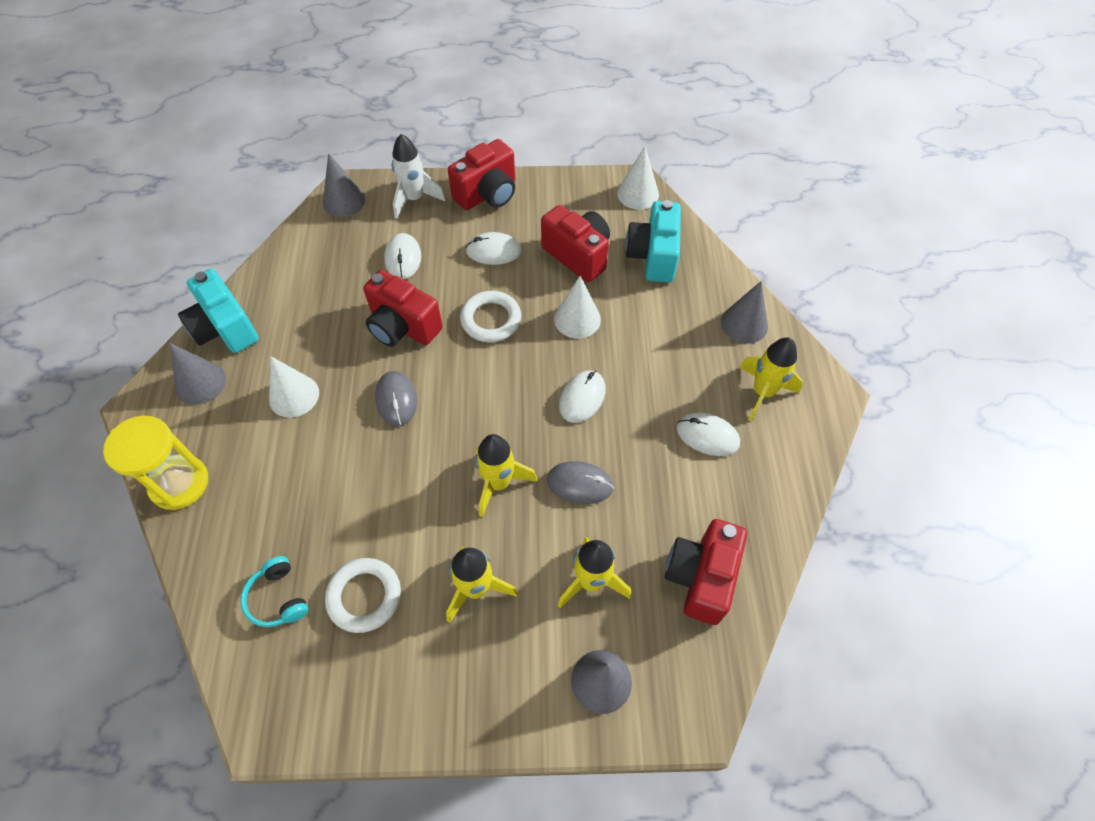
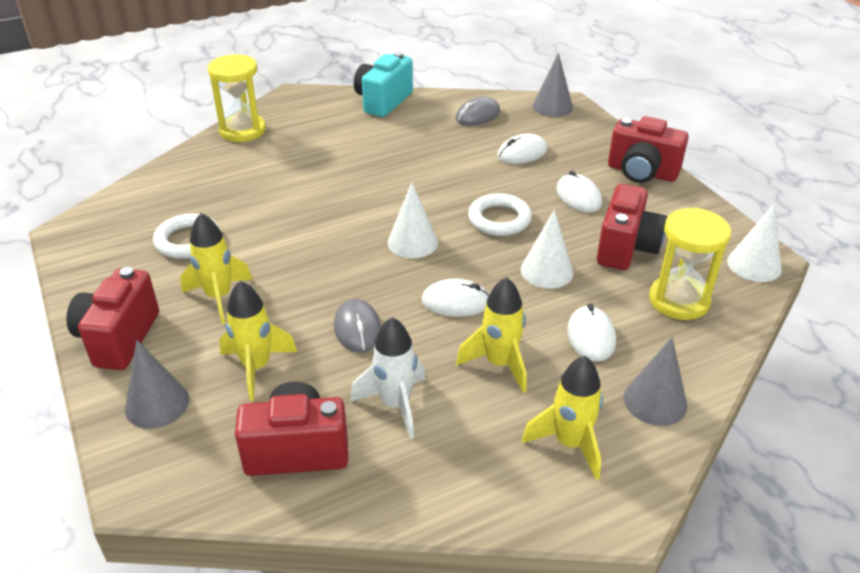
camera: 65 degrees right, 20 degrees down
(201, 383) = (329, 109): grey cone -> none
(278, 598) = (170, 202): turquoise headphones -> none
(294, 395) = (346, 149): white cone -> white cone (412, 242)
(396, 399) = (376, 197): grey mouse -> grey mouse (477, 115)
(403, 327) = (451, 176): red camera -> red camera (119, 338)
(414, 199) = (592, 137): white rocket -> white rocket (395, 404)
(498, 483) = (329, 278): yellow rocket -> yellow rocket (499, 364)
(653, 256) = (679, 300): turquoise camera -> yellow hourglass
(707, 436) = (475, 409): white mouse -> white mouse (591, 336)

